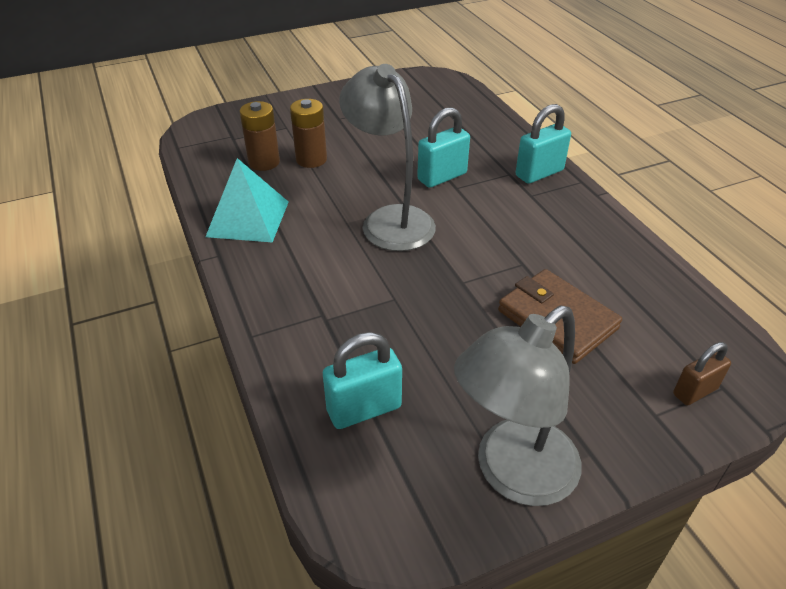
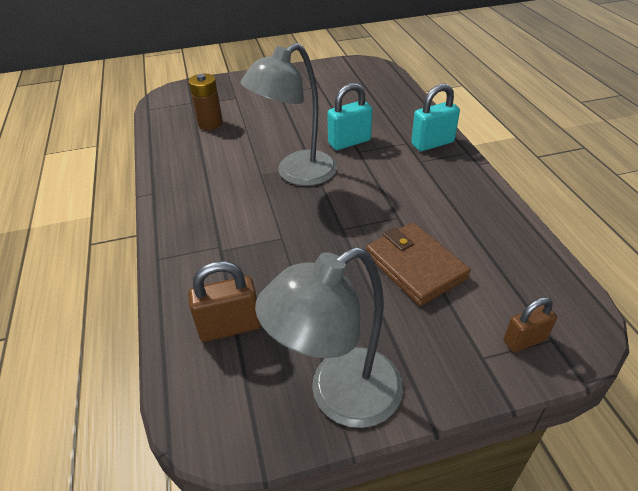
camera: 10 degrees right, 0 degrees up
(248, 218) = (184, 166): turquoise pyramid -> none
(311, 159) = (248, 123): brown battery -> none
(364, 409) = (230, 327): turquoise padlock -> brown padlock
(390, 220) = (296, 174): grey lamp -> grey lamp turned 105 degrees counterclockwise

